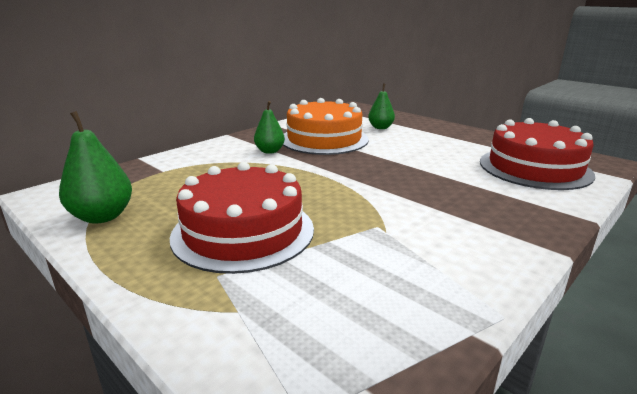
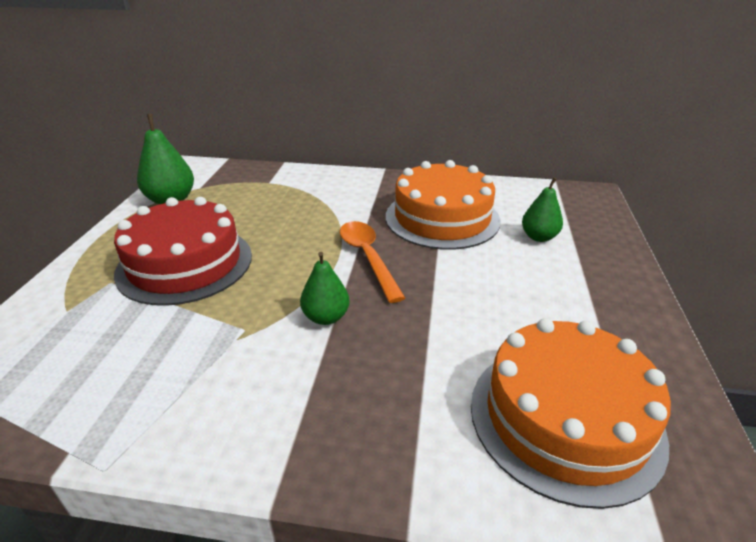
camera: 55 degrees right, 10 degrees up
(269, 151) = (367, 205): green pear -> green pear (326, 317)
(339, 168) = (368, 257): none -> orange spoon
(534, 168) = (565, 418): red cake -> orange cake

